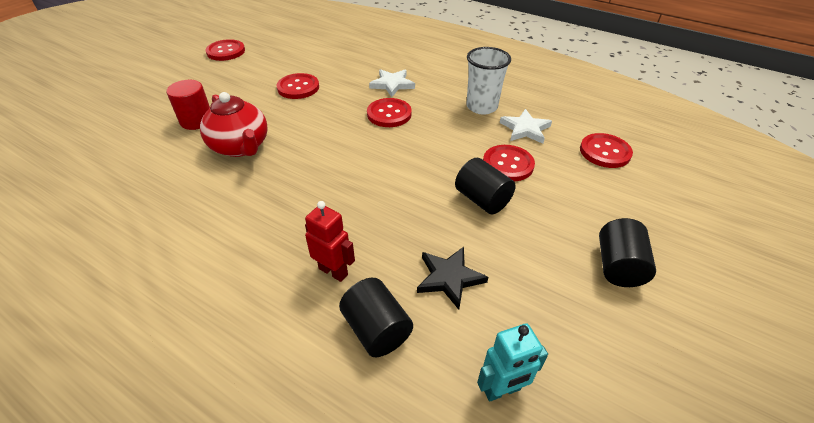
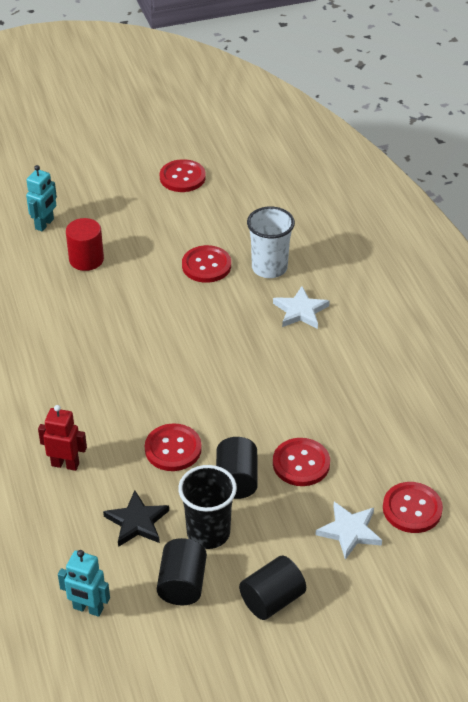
camera: 40 degrees right, 0 degrees up
(135, 114) = (45, 224): none -> turquoise robot
(240, 147) = (97, 310): red teapot -> none
(333, 271) = (65, 464): red robot -> red robot turned 60 degrees counterclockwise
(376, 329) = (53, 522): black cylinder -> black cylinder (182, 584)
(389, 114) = (257, 346): red button -> red button (173, 449)
(481, 107) = (358, 389): white cup -> white cup (269, 268)
(512, 249) = (208, 533): none -> black cup
(525, 129) = (367, 439): white star -> white star (349, 531)

